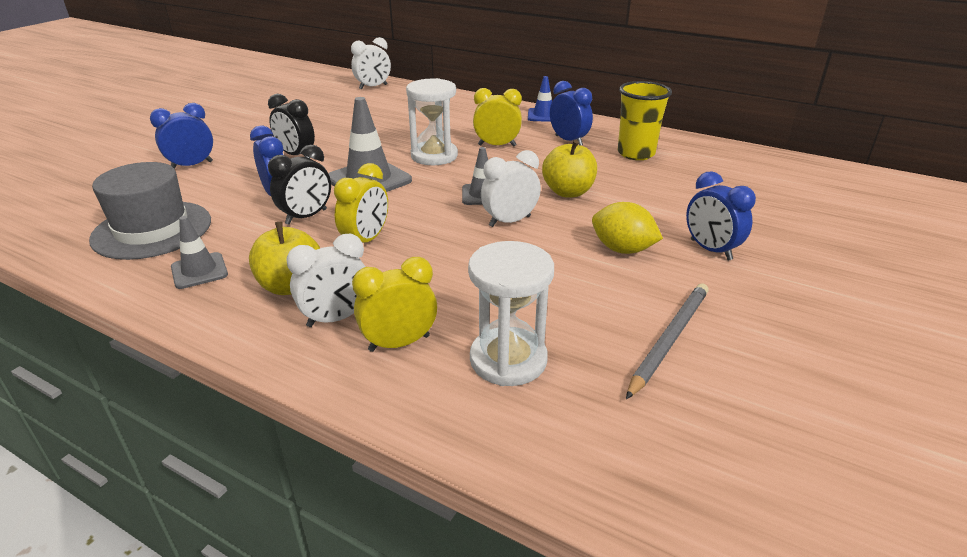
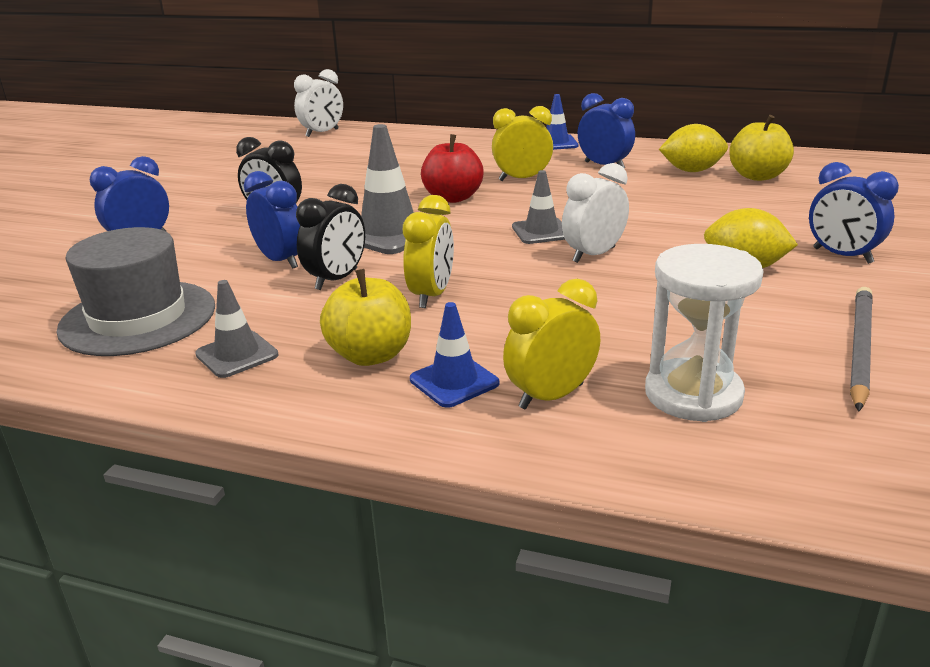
camera: 10 degrees left, 5 degrees down
(336, 318) = (454, 381): white clock -> blue traffic cone
(434, 156) = (453, 198): white hourglass -> red apple
(568, 192) = (641, 217): yellow apple -> yellow apple (757, 176)
(636, 153) = (691, 171): yellow cup -> yellow lemon

